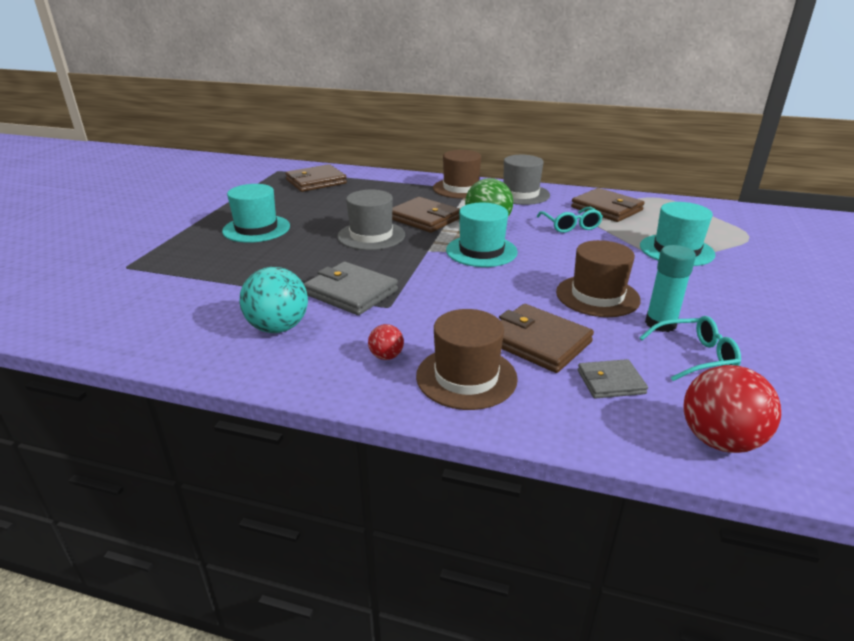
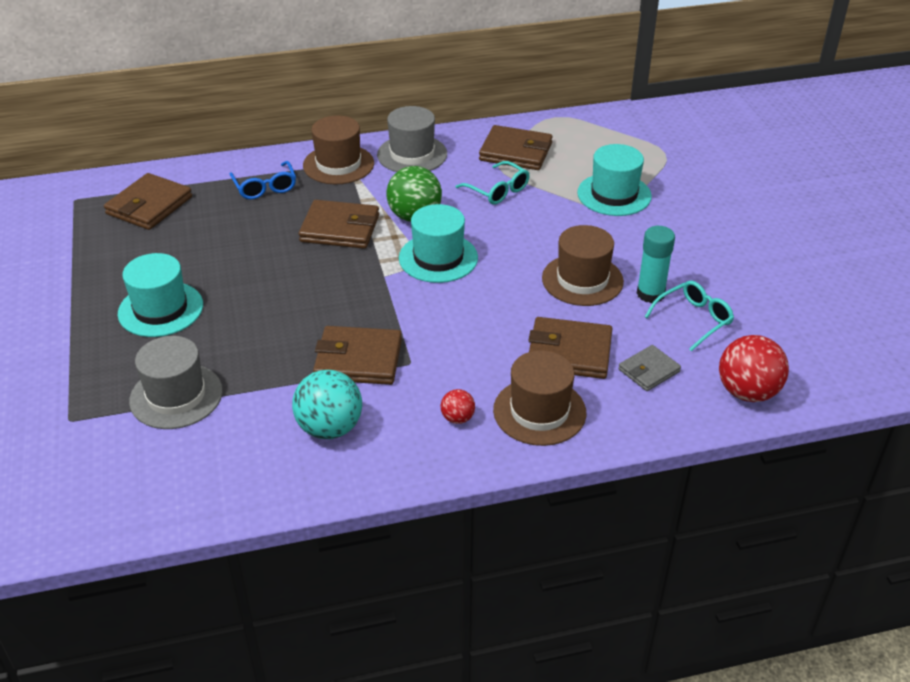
camera: 30 degrees left, 10 degrees up
(351, 292) = (358, 360): grey wallet -> brown wallet
(371, 236) = (305, 275): grey hat -> grey hat (176, 396)
(398, 189) = (265, 187): none -> blue glasses

